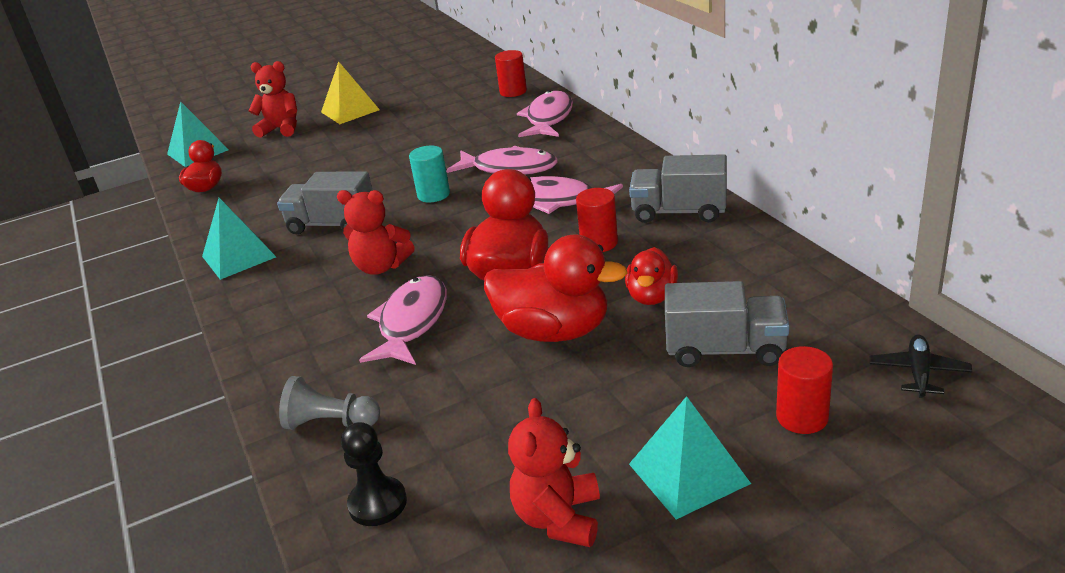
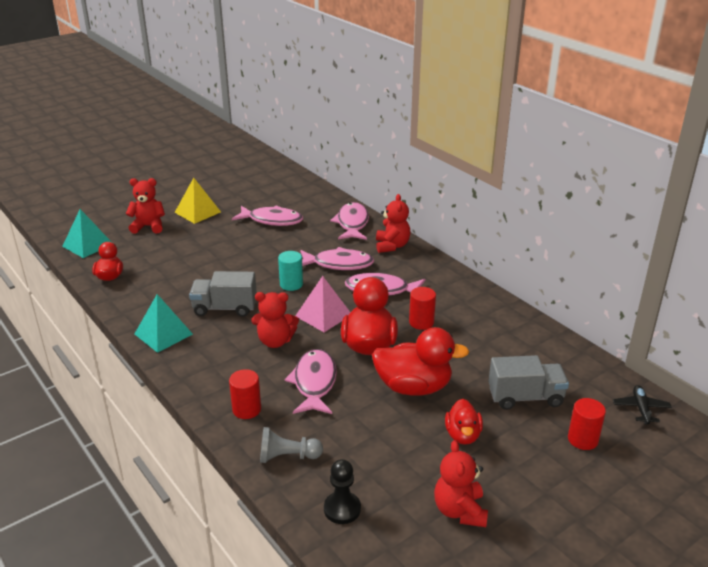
camera: 15 degrees left, 0 degrees up
(442, 117) = (272, 220): none -> pink fish
(461, 233) = (323, 315): none -> pink pyramid
(513, 92) = (318, 200): red cylinder -> red cylinder (246, 409)
(593, 144) = (392, 246): none -> red teddy bear
(652, 296) = (468, 361): red duck -> red duck (462, 435)
(679, 212) = (467, 299): grey truck -> none
(688, 473) = (527, 478): turquoise pyramid -> none

